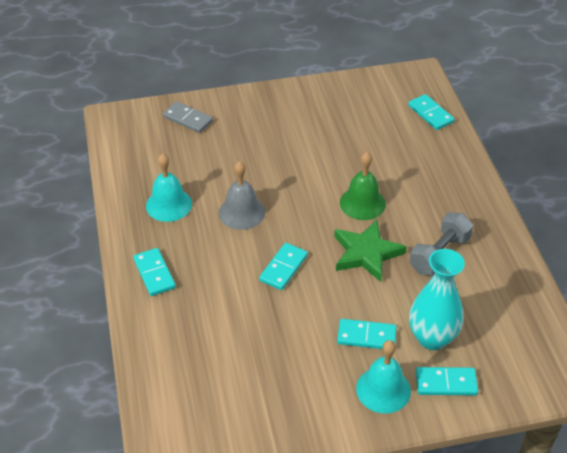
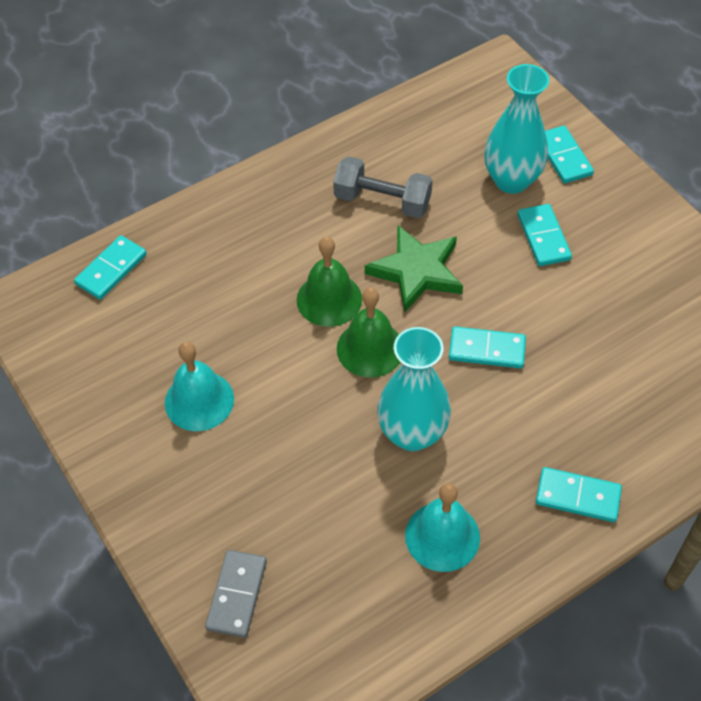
camera: 110 degrees left, 10 degrees up
(154, 273) = (577, 496): turquoise domino -> turquoise domino turned 60 degrees clockwise
(241, 212) = (412, 433): grey bell -> turquoise vase
(314, 211) = (370, 348): none -> green bell
(383, 389) = (604, 205): turquoise bell -> turquoise bell (199, 400)

